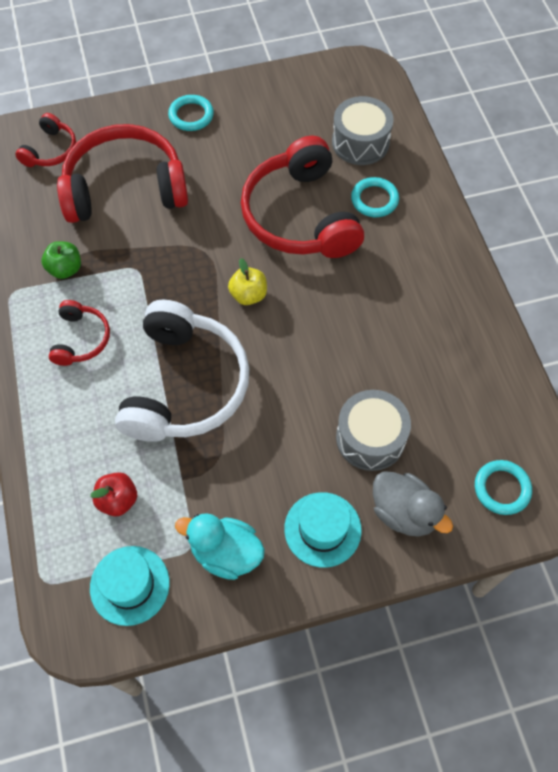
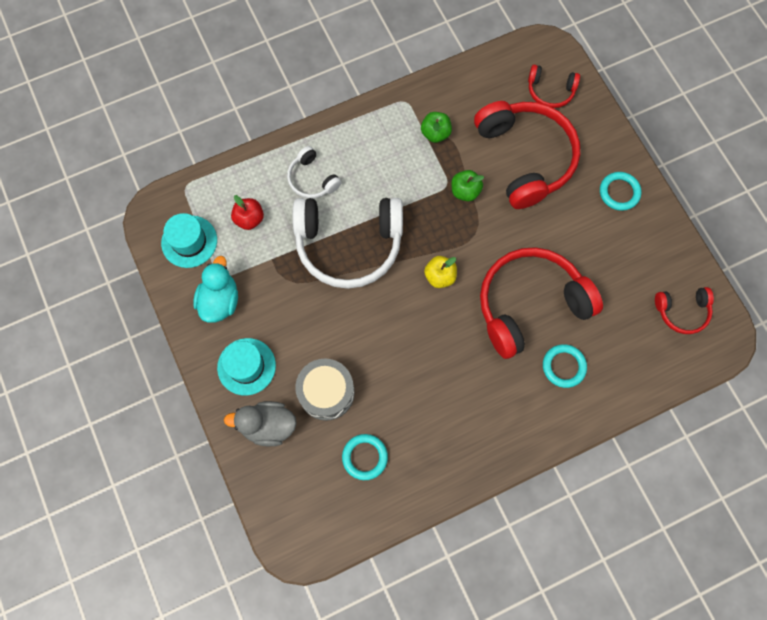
camera: 80 degrees right, 10 degrees up
(81, 339) = (375, 161): red headphones -> red headphones (682, 311)
(84, 414) = (312, 179): none -> white headphones
(149, 252) = (465, 191): none -> green apple
(360, 142) = (628, 345): grey drum -> none
(404, 512) = (268, 426): grey duck -> grey duck turned 60 degrees clockwise
(502, 488) = (298, 502): turquoise ring -> turquoise ring (365, 457)

